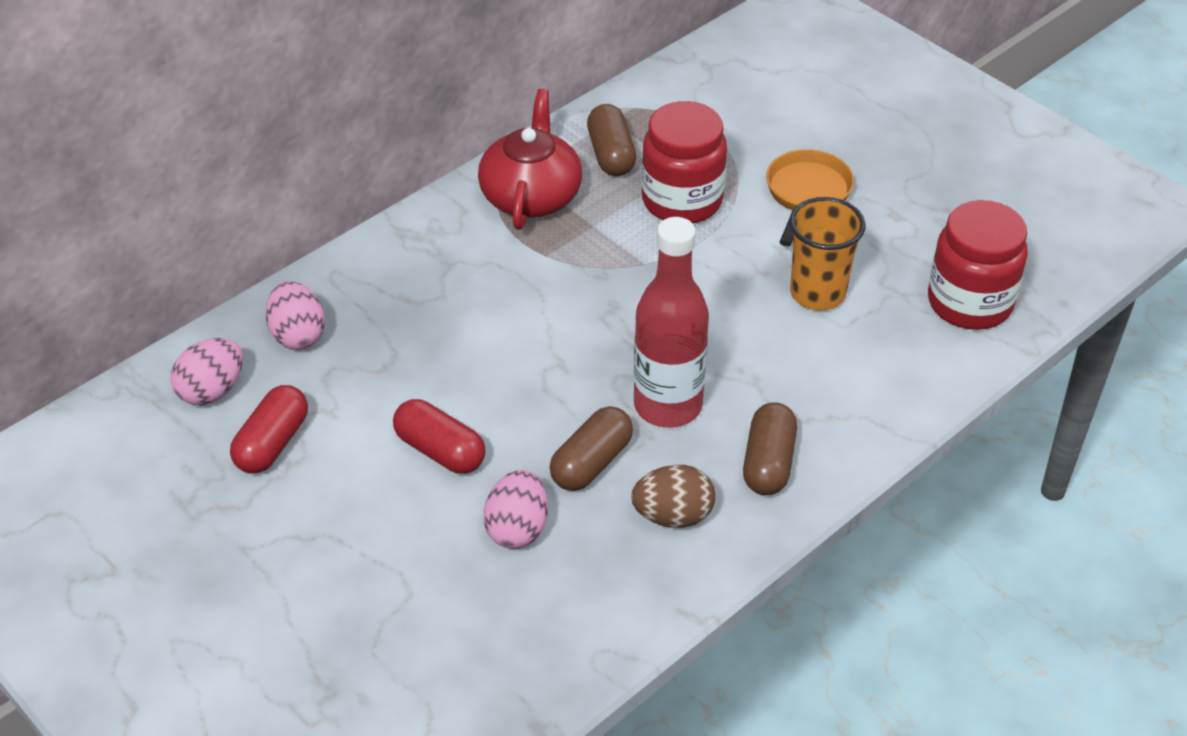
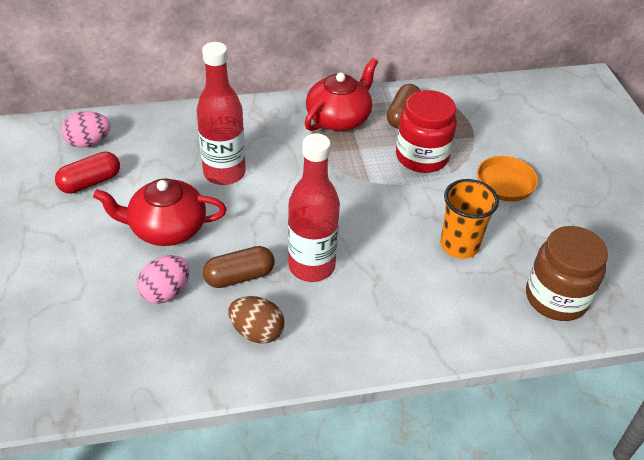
camera: 30 degrees right, 0 degrees up
(298, 335) = (155, 135): pink egg -> none
(440, 451) = (166, 228): red capsule -> red teapot
(447, 342) = (224, 173): none -> red bottle
(768, 463) = (341, 330): brown capsule -> none
(969, 303) = (556, 298): red jar -> brown jar

